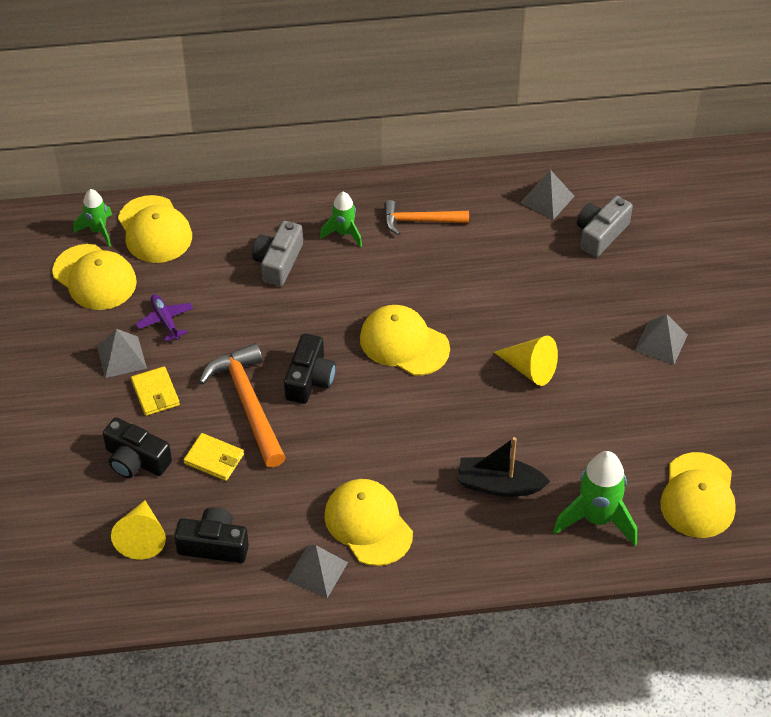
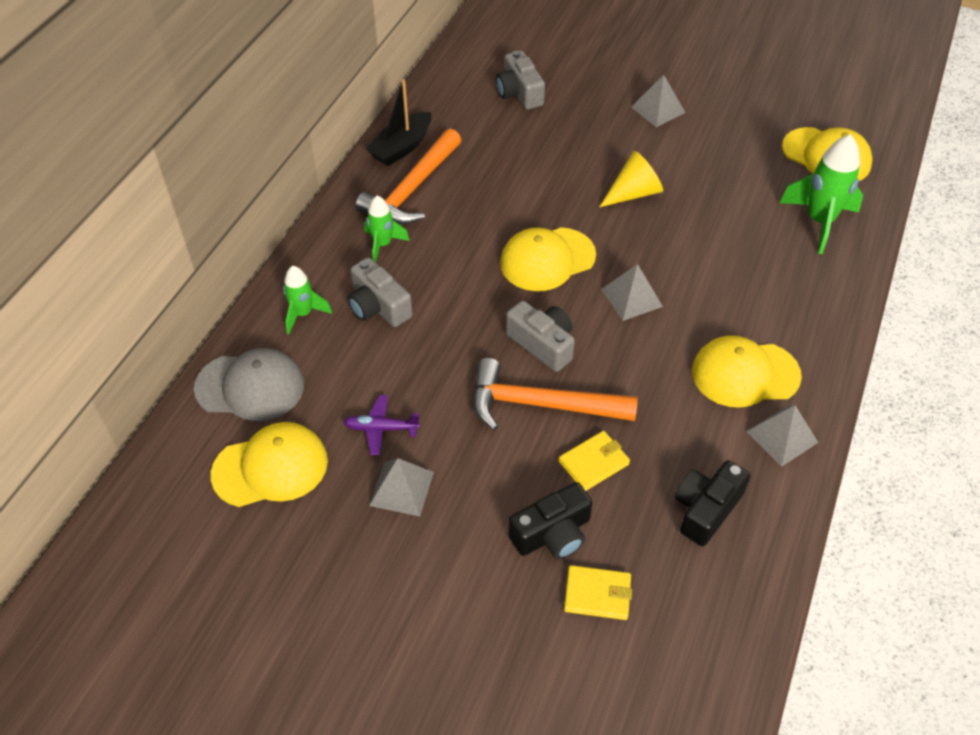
camera: 60 degrees left, 0 degrees up
(98, 230) = (207, 436): green rocket -> green rocket (303, 314)
(142, 537) = (661, 572): yellow cone -> none
(154, 230) = (250, 386): yellow cap -> grey cap
(155, 393) = (473, 478): yellow wallet -> yellow wallet (597, 594)
(309, 379) = (542, 344): black camera -> grey camera
(419, 221) = (412, 189): orange hammer -> orange hammer, size x1.55
(499, 485) = (749, 265): black boat -> black boat (402, 147)
(547, 199) = (455, 105): grey pyramid -> grey pyramid (631, 297)

